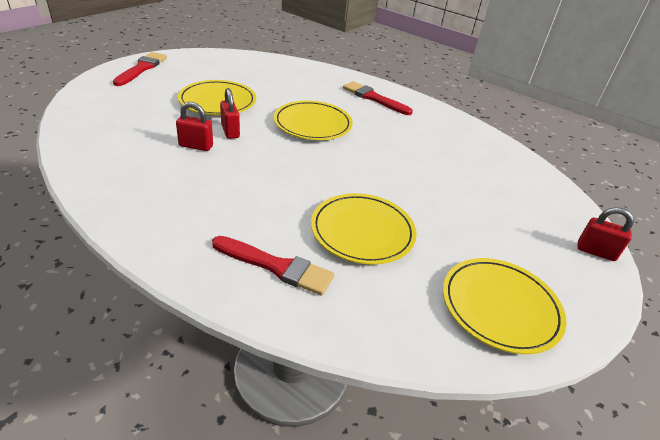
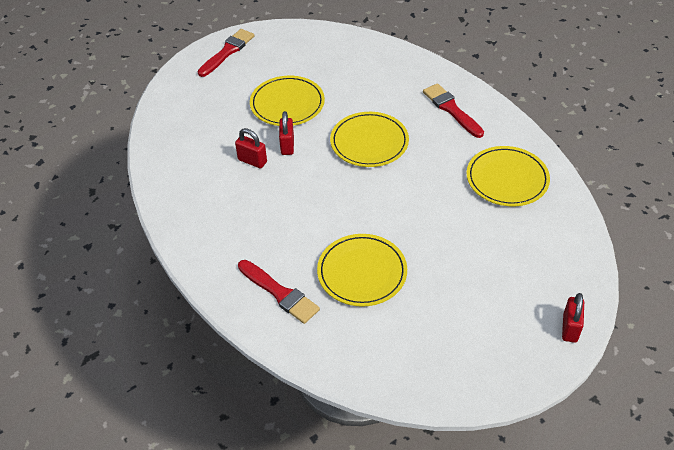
camera: 25 degrees right, 10 degrees up
(500, 307) = (441, 360): yellow plate -> yellow plate (507, 179)
(595, 251) = (570, 328): red padlock -> red padlock turned 60 degrees clockwise

